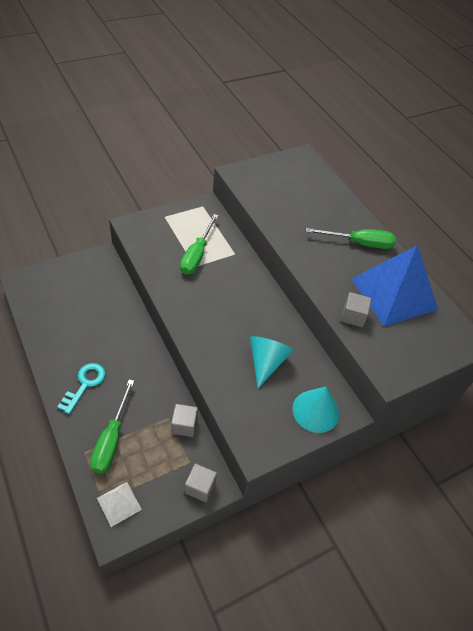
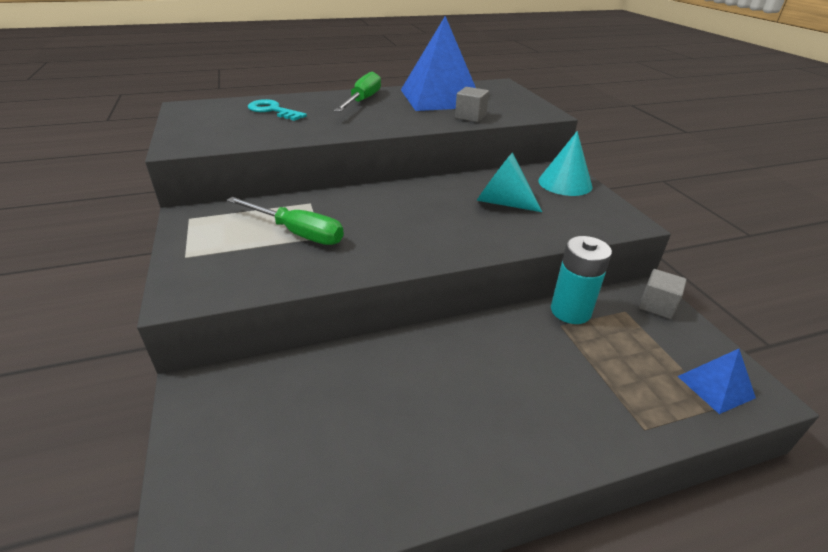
camera: 75 degrees left, 15 degrees down
(85, 384) = (509, 425): turquoise key -> turquoise key (273, 111)
(111, 439) = (612, 391): green screwdriver -> none
(119, 504) = (715, 386): white pyramid -> blue pyramid
(184, 425) = (570, 311): grey cube -> turquoise battery

